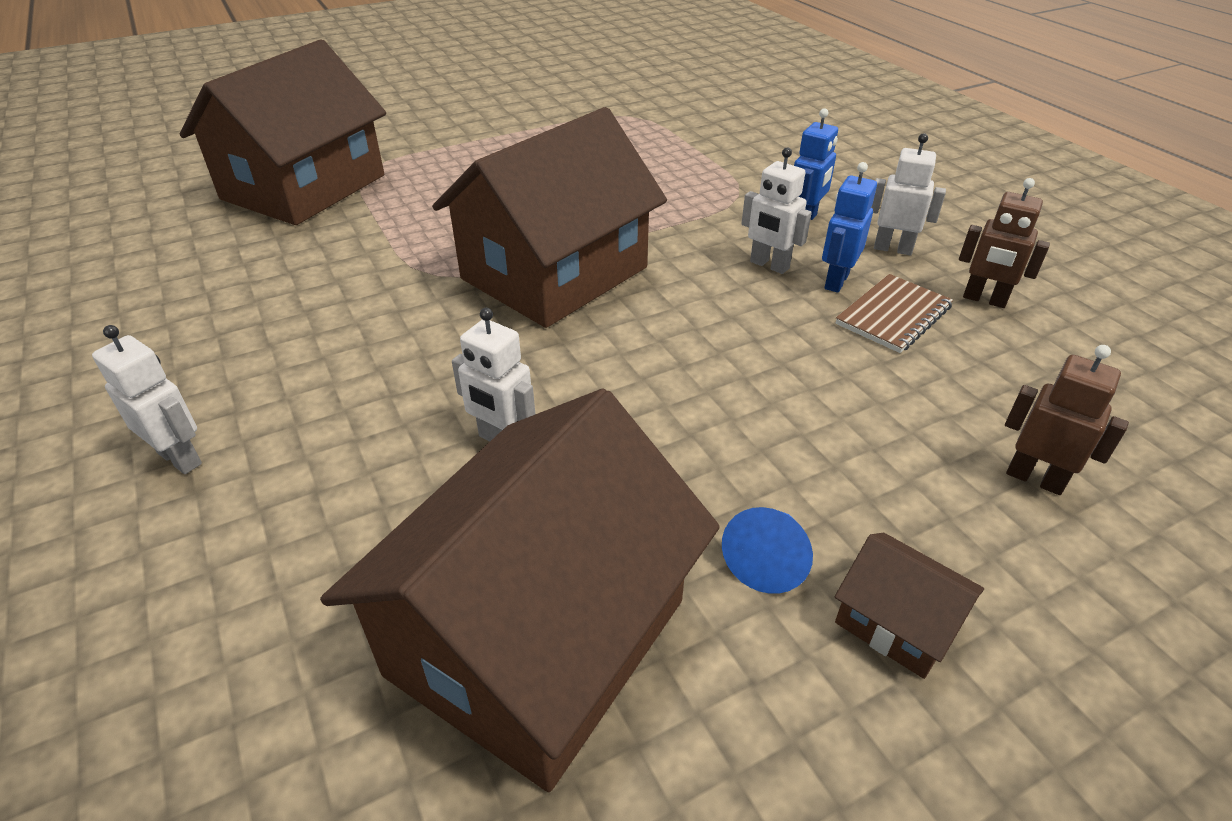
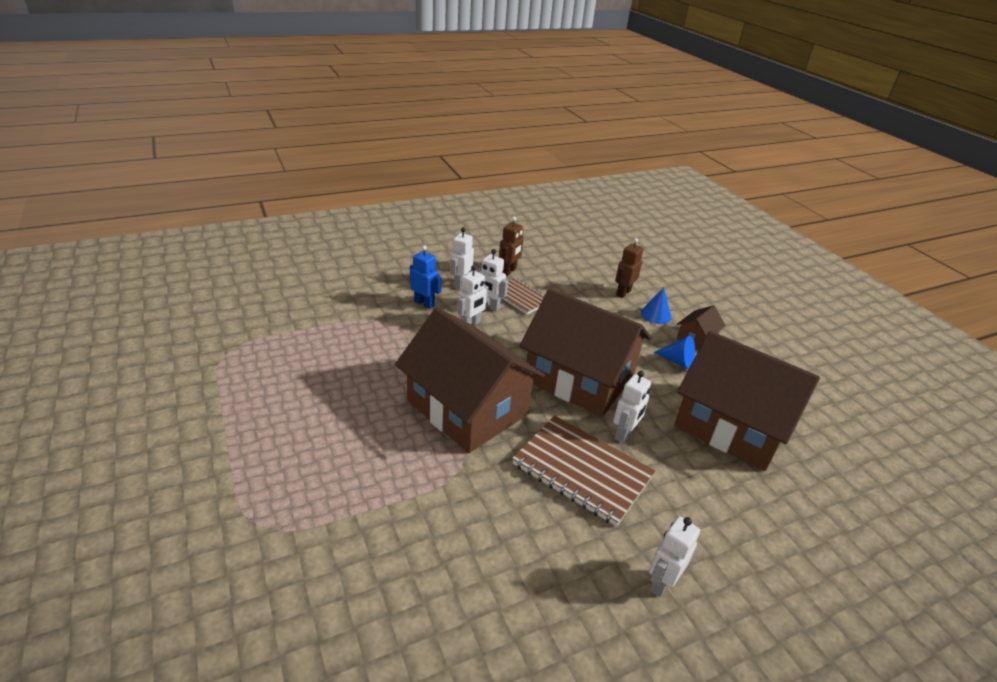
camera: 90 degrees left, 5 degrees down
(304, 187) = (280, 577): brown house -> brown house (579, 378)
(416, 384) = (582, 471): none -> brown notebook
(836, 281) = (489, 306): blue robot -> white robot
(967, 539) = (656, 315): none -> blue cone

